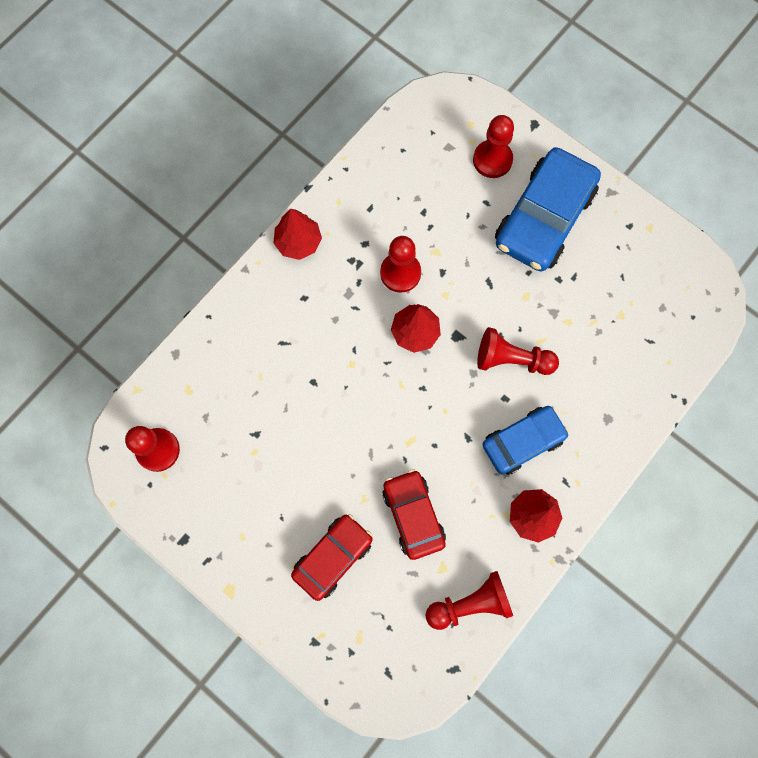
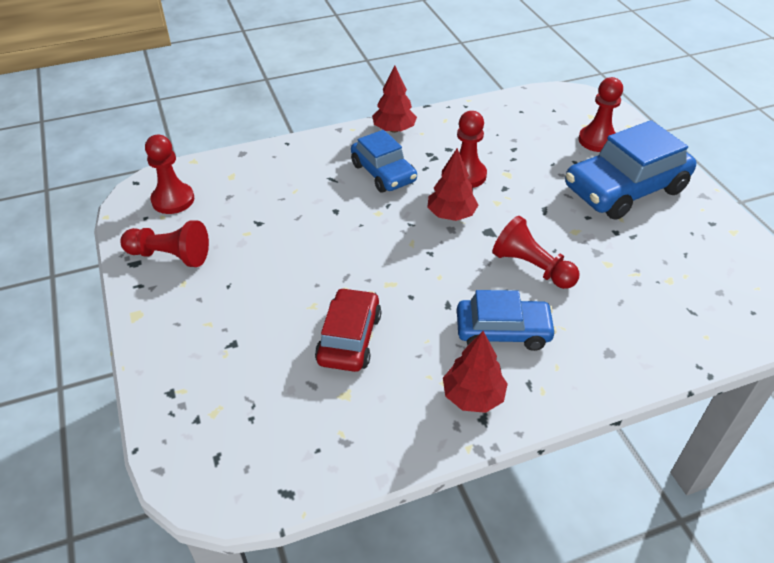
camera: 30 degrees right, 30 degrees down
(325, 310) = (383, 173): none -> blue car
(333, 557) = (247, 334): red car -> none
(470, 603) = (351, 440): red pawn -> red pawn (170, 256)

